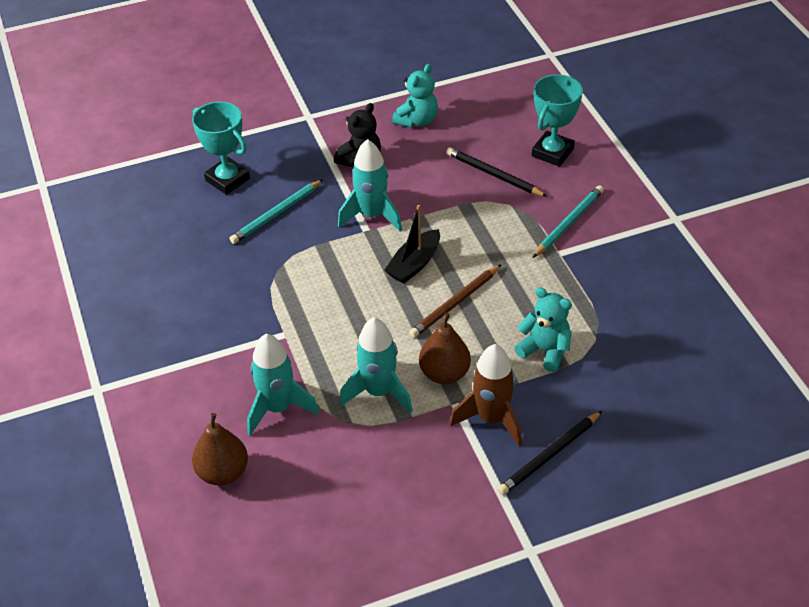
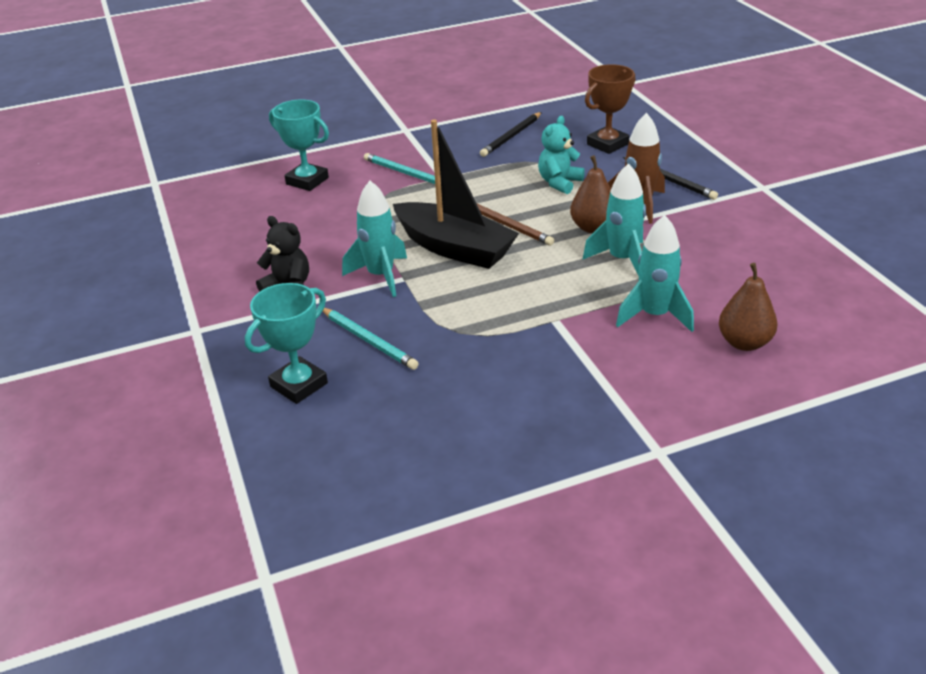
camera: 90 degrees left, 10 degrees down
(414, 264) = (454, 248): black boat -> black boat, size x1.80
(417, 120) = (232, 255): turquoise teddy bear -> none
(493, 175) = (332, 209): black pencil -> black pencil (511, 136)
(645, 403) = (607, 144): none -> brown trophy

